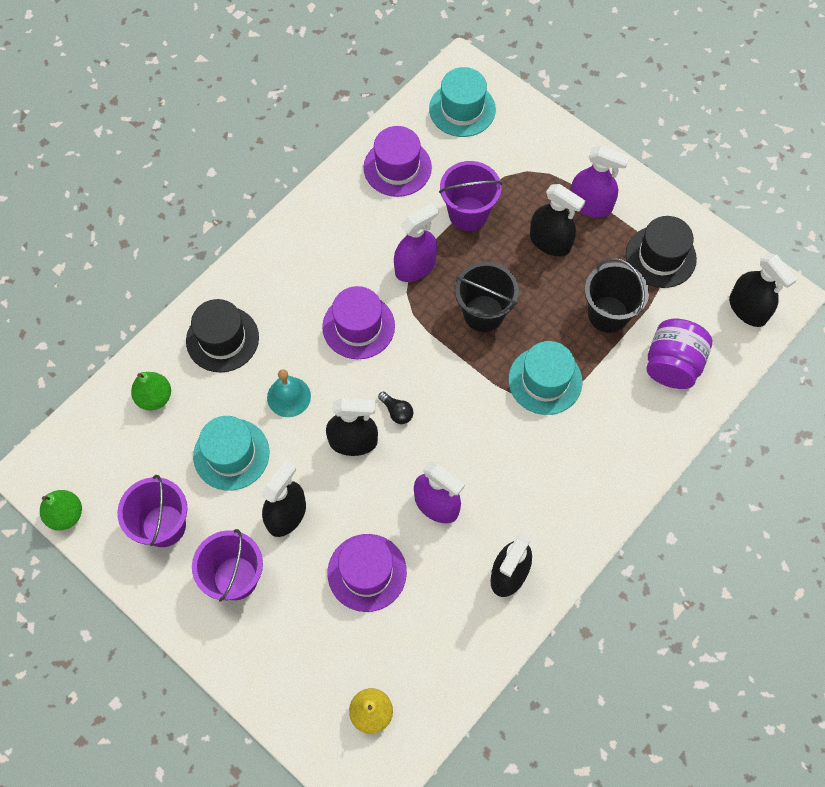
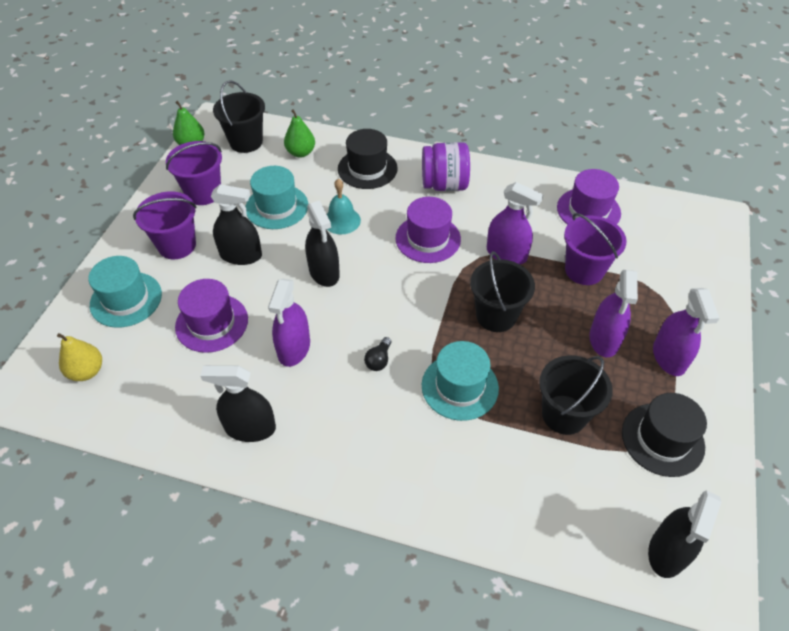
camera: 65 degrees right, 15 degrees down
(99, 451) = (246, 142): none -> black bucket
(397, 412) = (366, 290): black light bulb -> black light bulb (379, 360)
(462, 109) = (680, 230): turquoise hat -> turquoise hat (126, 299)
(550, 242) = (604, 339): black spray bottle -> purple spray bottle
(672, 365) = (547, 495): purple jar -> purple jar (444, 184)

